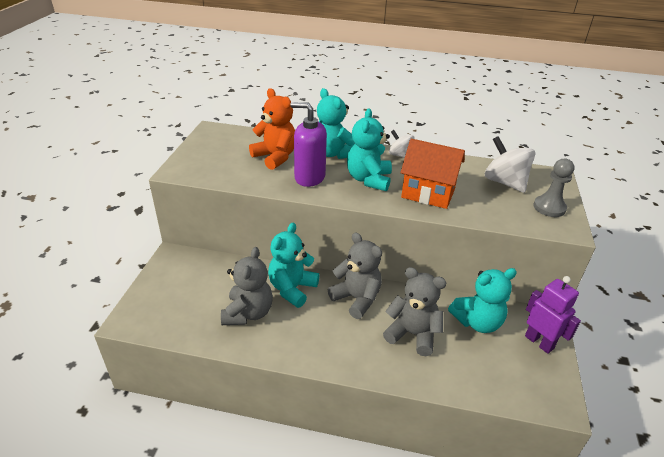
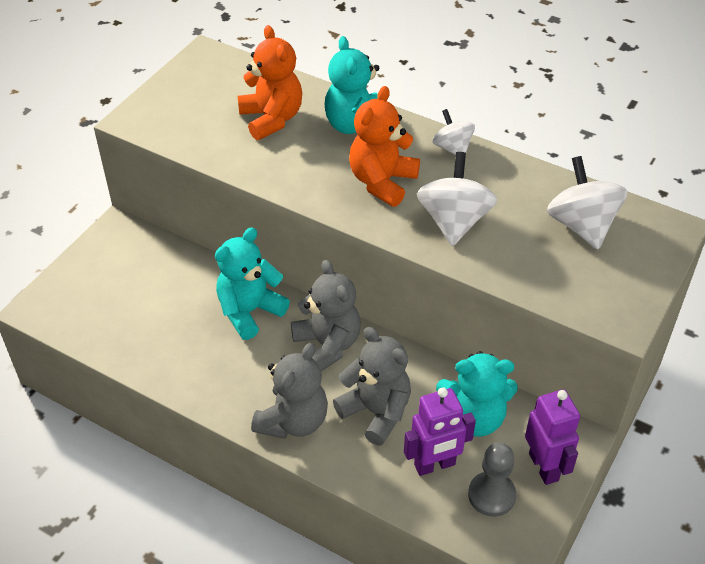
camera: 20 degrees right, 10 degrees up
(248, 313) = (180, 332): grey teddy bear -> grey teddy bear (293, 421)
(309, 177) = (301, 163): purple soap dispenser -> none
(369, 179) = (382, 182): turquoise teddy bear -> orange teddy bear
(428, 193) = (454, 221): orange house -> white spinning top
(471, 359) = (435, 465): none -> purple robot
(549, 207) = (620, 281): grey pawn -> grey pawn (491, 495)

